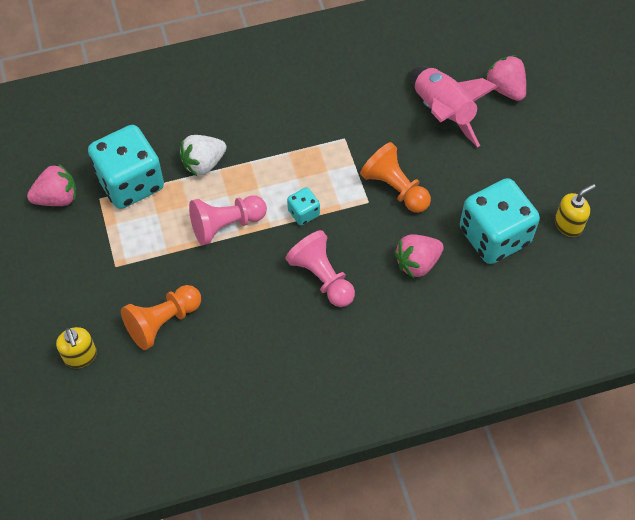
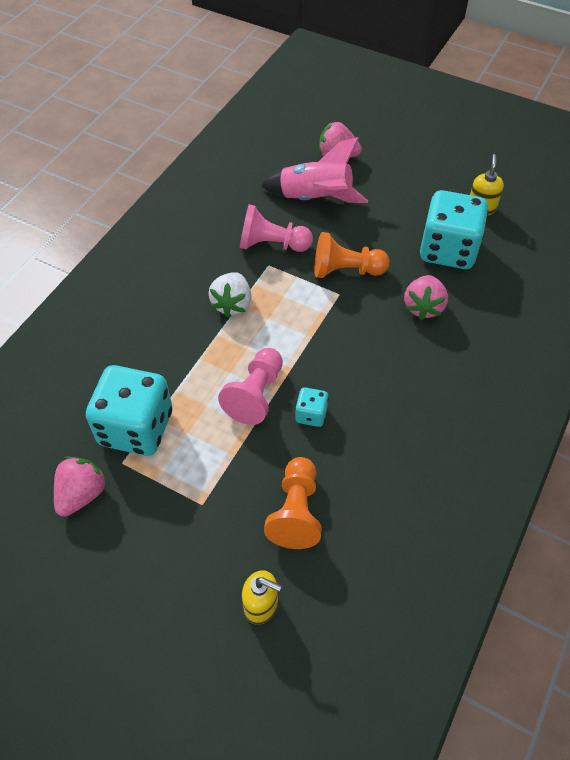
camera: 45 degrees left, 5 degrees down
(203, 163) = (181, 365): white strawberry -> white strawberry (232, 304)
(303, 213) = (303, 338): turquoise dice -> turquoise dice (311, 414)
(322, 277) = (373, 371): pink pawn -> pink pawn (272, 244)

